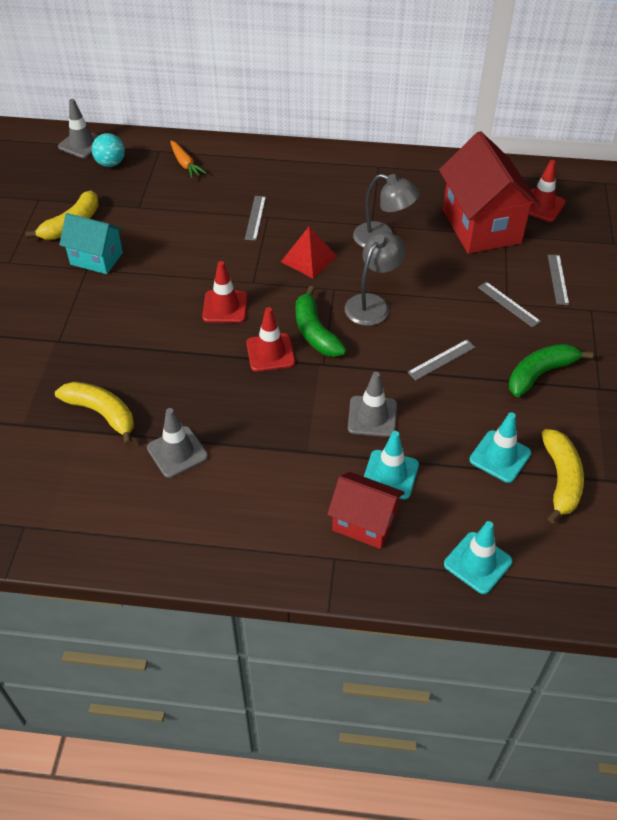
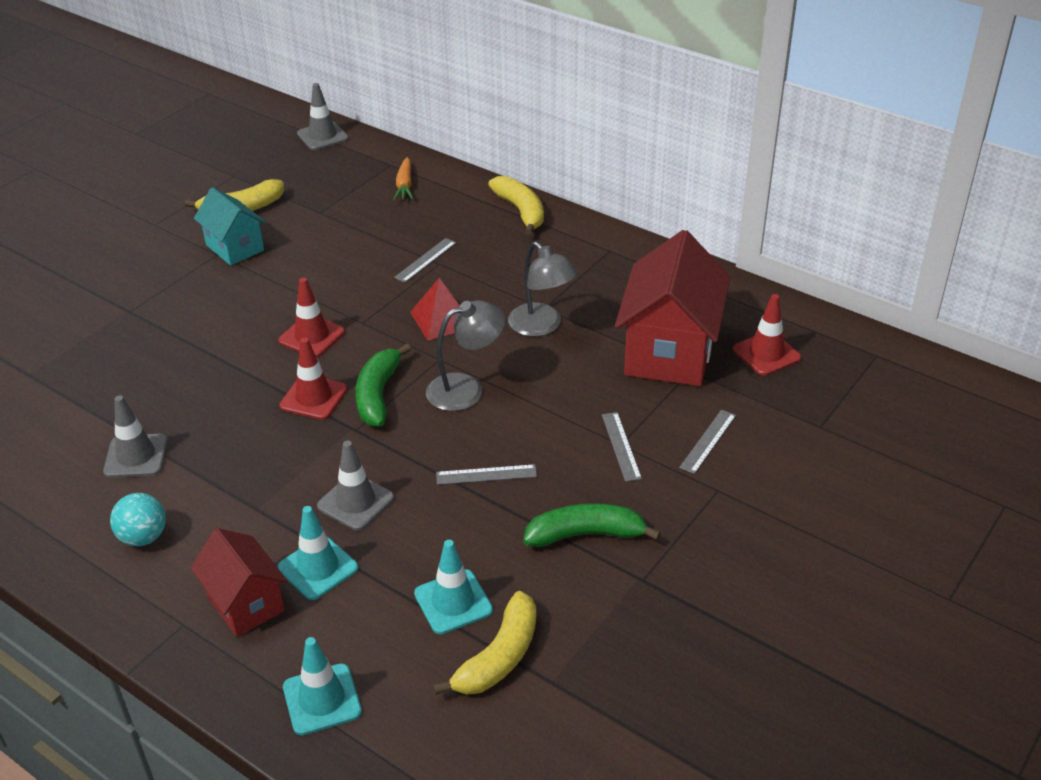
camera: 30 degrees right, 10 degrees down
(102, 413) = (104, 392): yellow banana -> yellow banana (521, 211)
(110, 163) = (332, 163): turquoise ball -> turquoise ball (143, 537)

